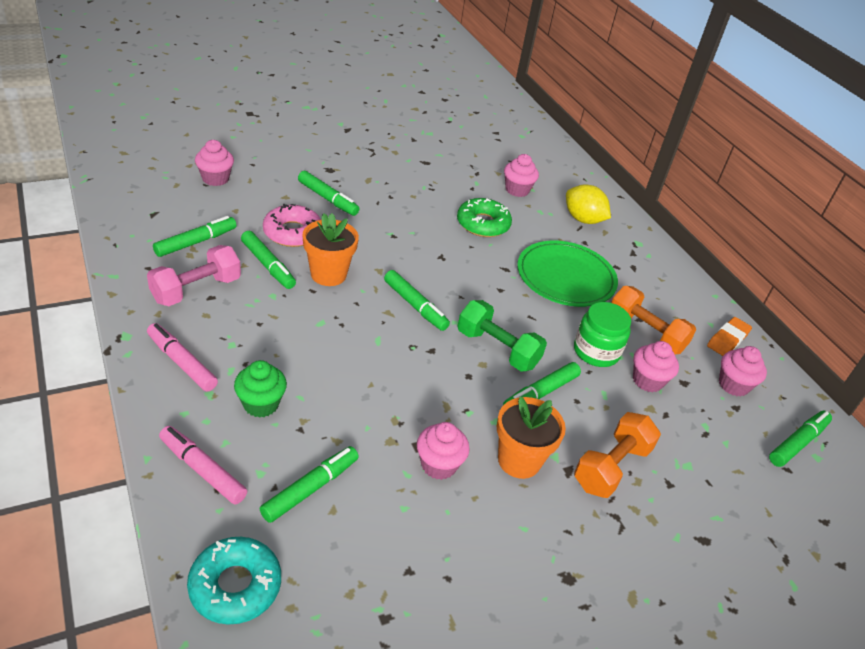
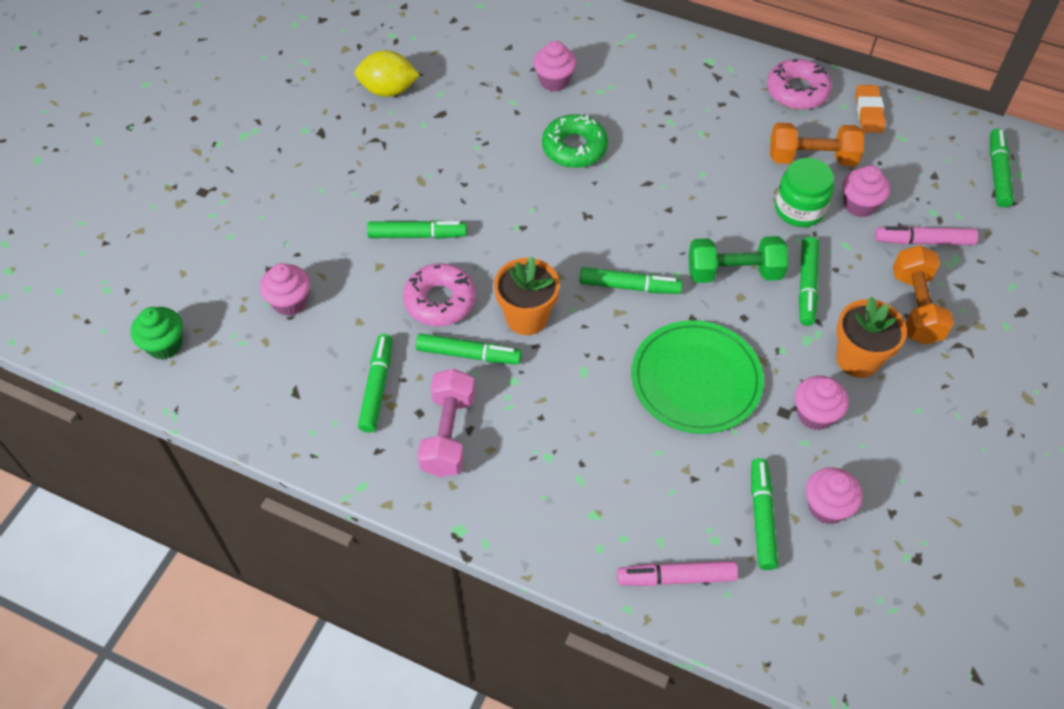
camera: 35 degrees left, 15 degrees up
(182, 362) = (536, 509): pink marker -> pink marker (923, 241)
(235, 586) = (809, 633): turquoise donut -> none
(261, 404) = (641, 486): green cupcake -> green cupcake (165, 345)
(566, 277) = (699, 150): green plate -> green plate (696, 379)
(583, 219) = (642, 71): yellow lemon -> yellow lemon (388, 90)
(684, 295) = (797, 91): none -> pink donut
(733, 385) = (913, 155): pink cupcake -> pink cupcake (826, 507)

